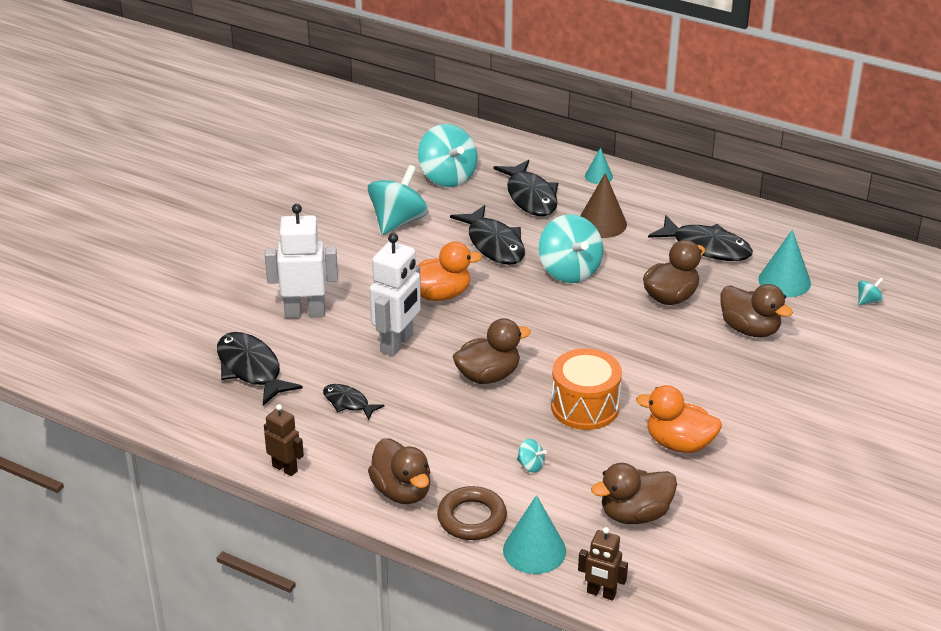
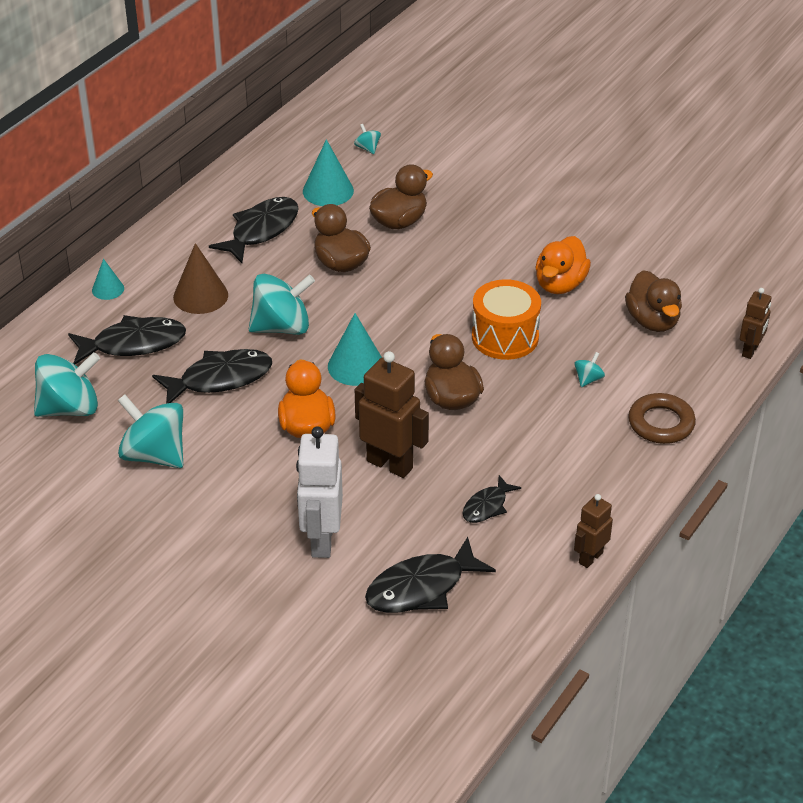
camera: 85 degrees left, 5 degrees up
(397, 343) = (390, 464): white robot -> brown robot
(402, 491) = (624, 469): brown duck -> none
(534, 550) = (701, 386): turquoise cone -> turquoise cone (356, 366)

